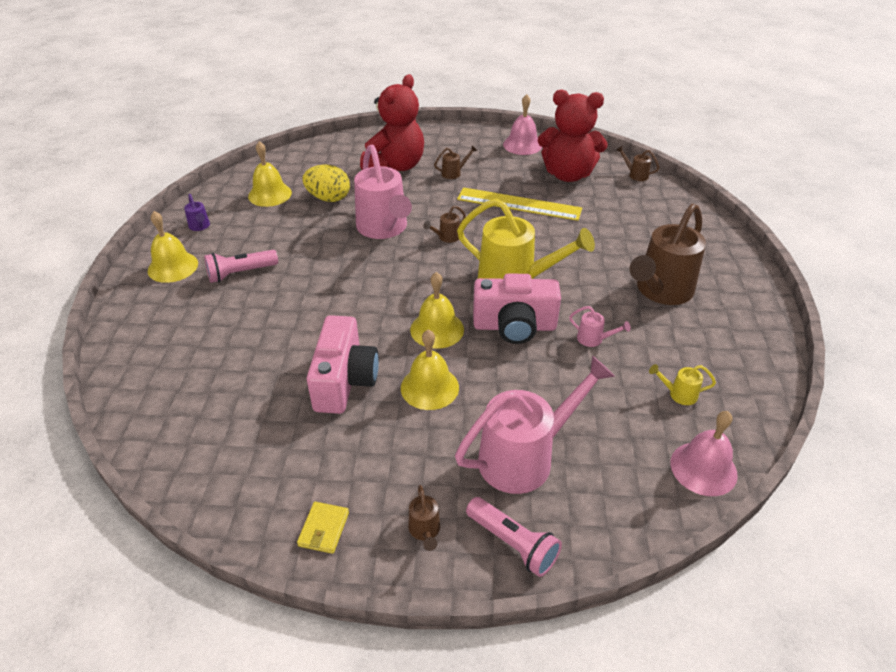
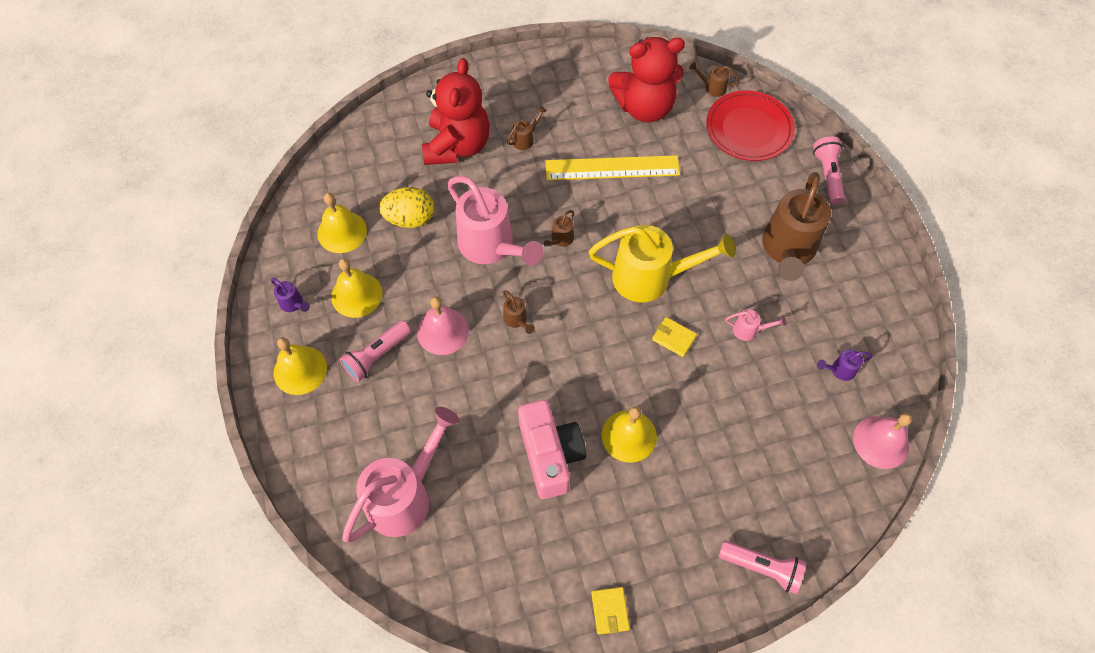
camera: 20 degrees left, 20 degrees up
(425, 531) = (690, 582): brown watering can -> brown watering can (517, 320)
(437, 329) = (605, 365): yellow bell -> yellow bell (356, 295)
(514, 326) = (673, 338): pink camera -> yellow wallet
(522, 145) = (579, 71): pink bell -> pink bell (442, 331)
(525, 457) = (739, 482): pink watering can -> pink watering can (405, 496)
(658, 205) = (749, 128): none -> red plate
(678, 394) = (839, 370): yellow watering can -> purple watering can
(723, 249) = (827, 175): none -> pink flashlight

